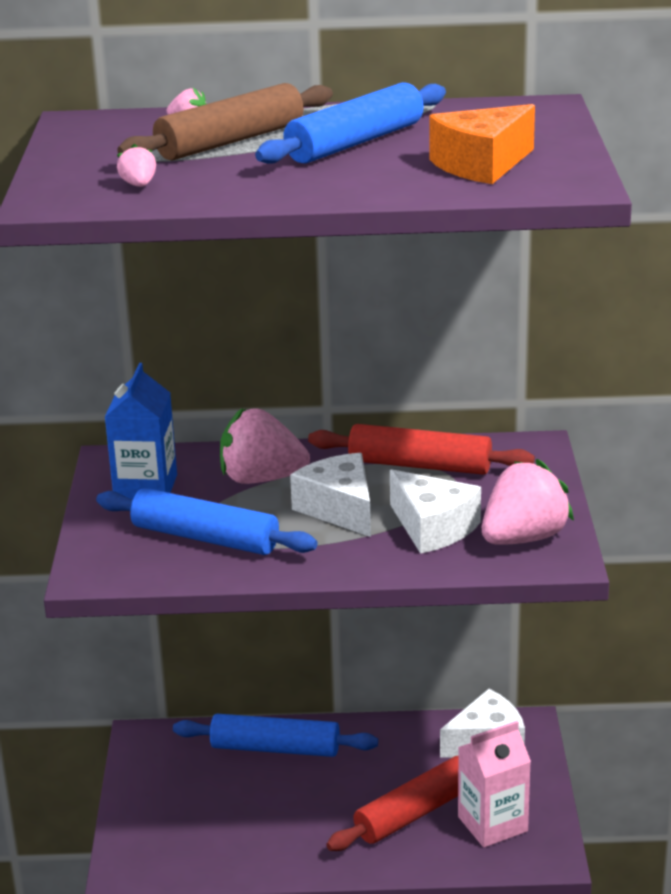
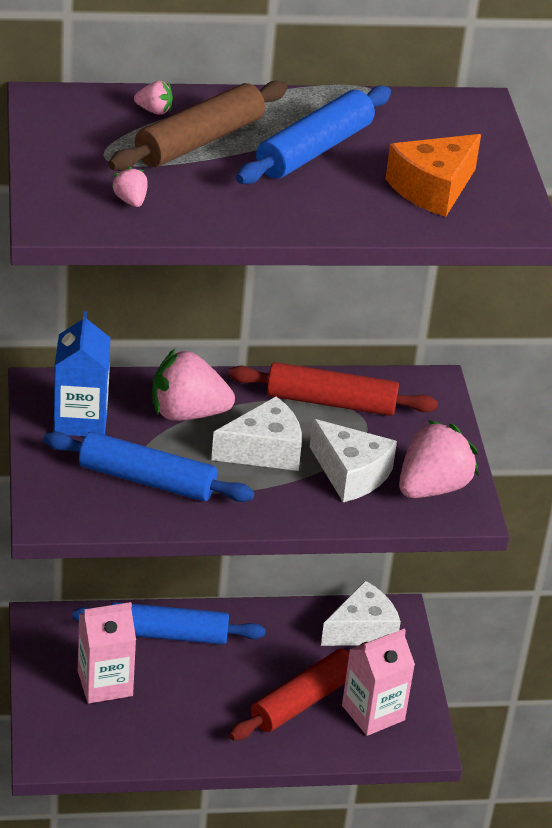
camera: 10 degrees left, 10 degrees up
(200, 796) = (105, 683): none -> pink carton
(339, 509) = (264, 450): white cheese -> white cheese turned 105 degrees clockwise

